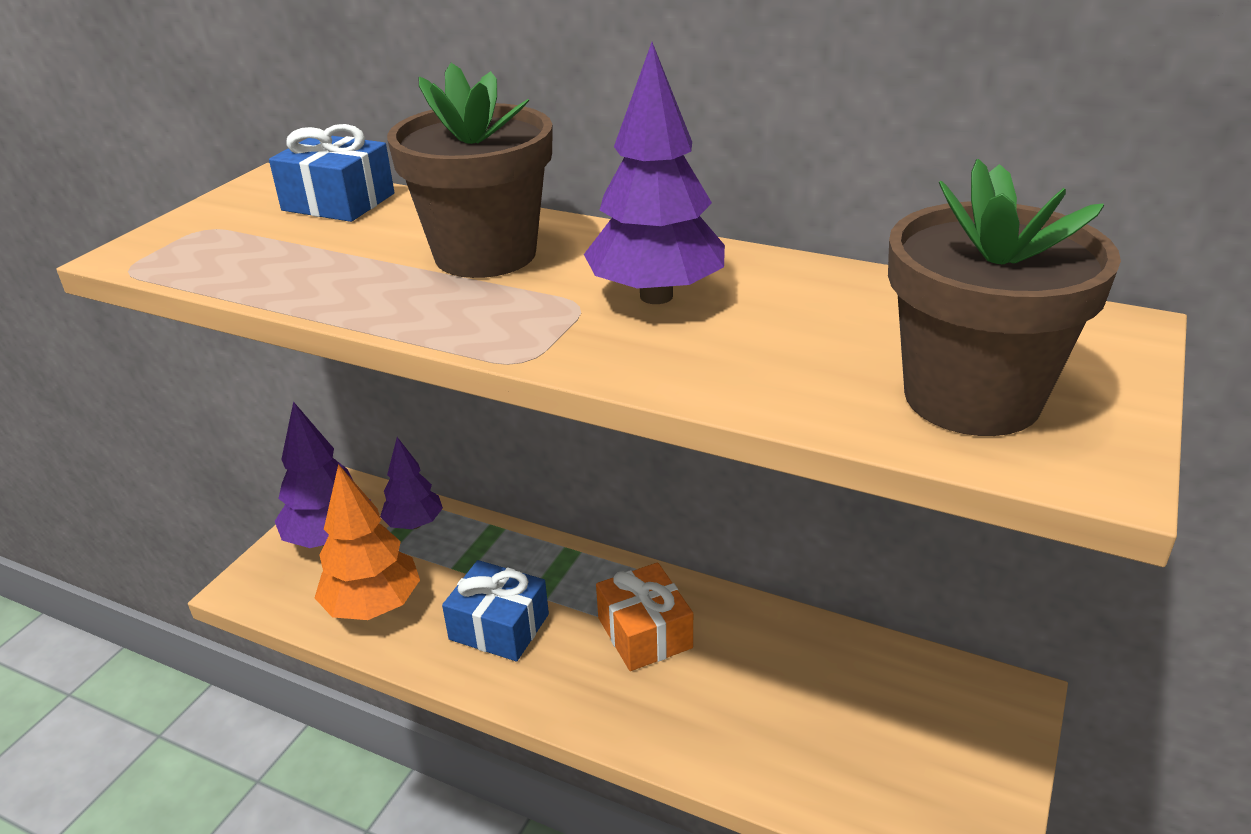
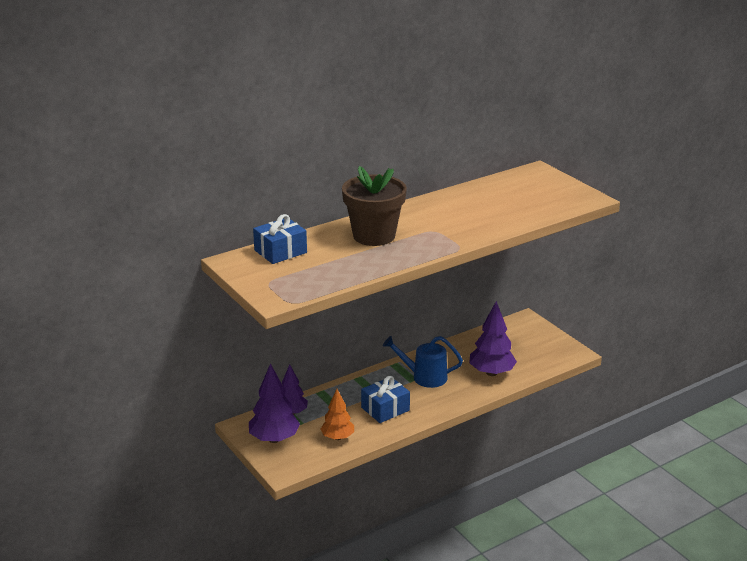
camera: 60 degrees left, 5 degrees down
(373, 606) = (337, 437): orange tree -> orange tree, size x0.66
(645, 633) = (424, 377): orange gift -> blue watering can
(656, 296) = (443, 218): purple tree -> purple tree (491, 372)
(971, 397) = (549, 199): brown flower pot -> none

